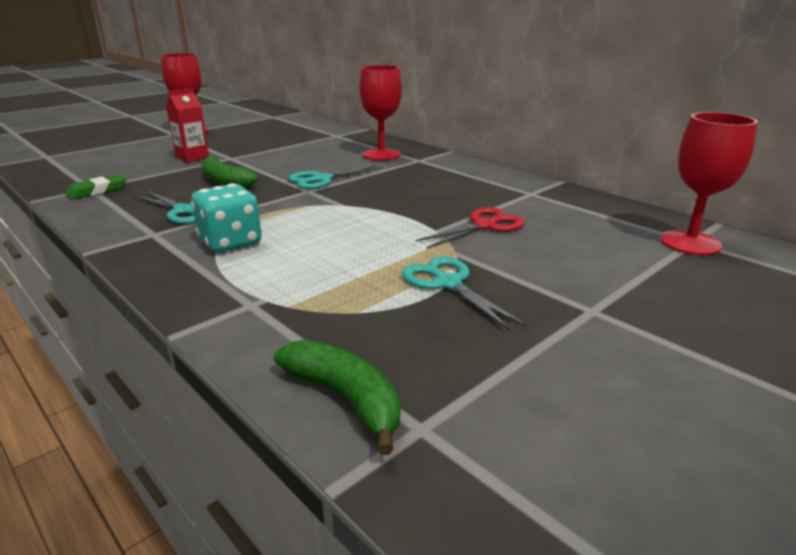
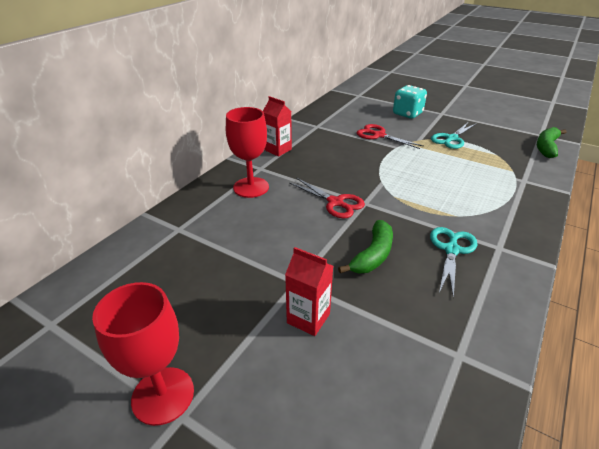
camera: 105 degrees left, 10 degrees up
(97, 191) = (461, 341): green eraser -> none
(230, 242) = (476, 208): turquoise dice -> turquoise dice (407, 114)
(322, 179) = (335, 202): turquoise scissors -> red scissors
(460, 169) = (278, 150): none -> red carton
(690, 243) = (361, 95): red goblet -> none

